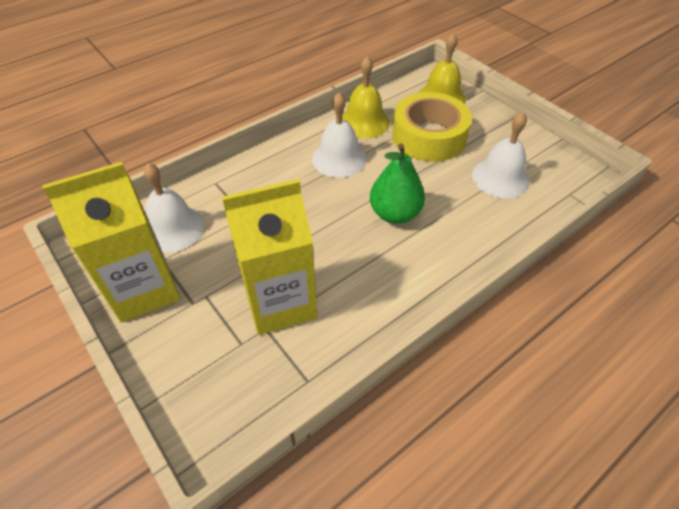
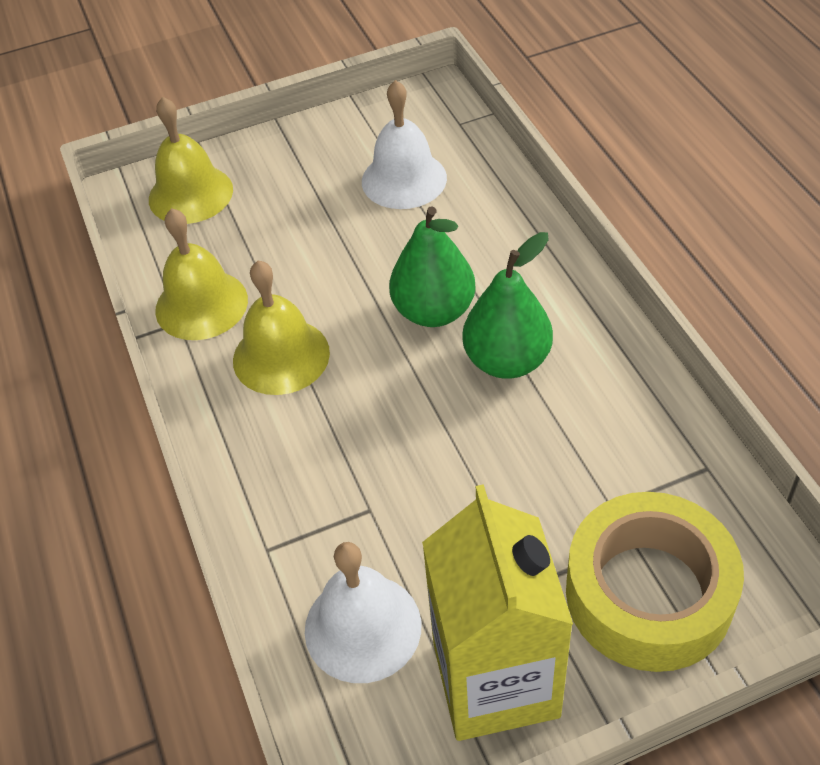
camera: 70 degrees left, 0 degrees up
(280, 302) = (569, 482): yellow carton -> none
(339, 158) = (281, 356): white bell -> yellow bell
(367, 256) = (507, 361): none -> green pear
(429, 137) = (280, 232): yellow tape -> yellow tape (648, 593)

